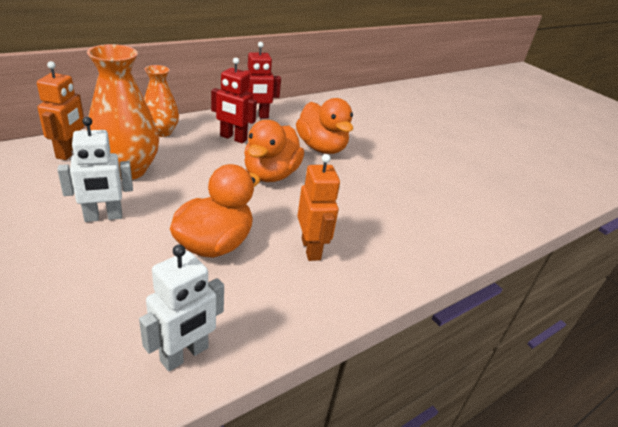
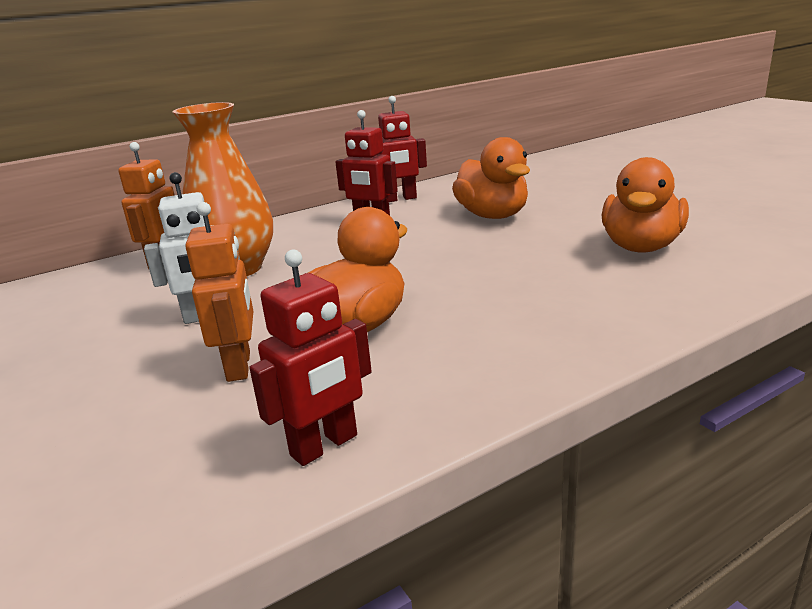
camera: 10 degrees right, 10 degrees down
(161, 132) = (278, 229): orange vase -> none
(185, 354) = (324, 446): white robot -> red robot
(271, 175) = (426, 250): orange duck -> orange duck (641, 247)
(311, 249) = (493, 316): orange robot -> orange robot (239, 366)

